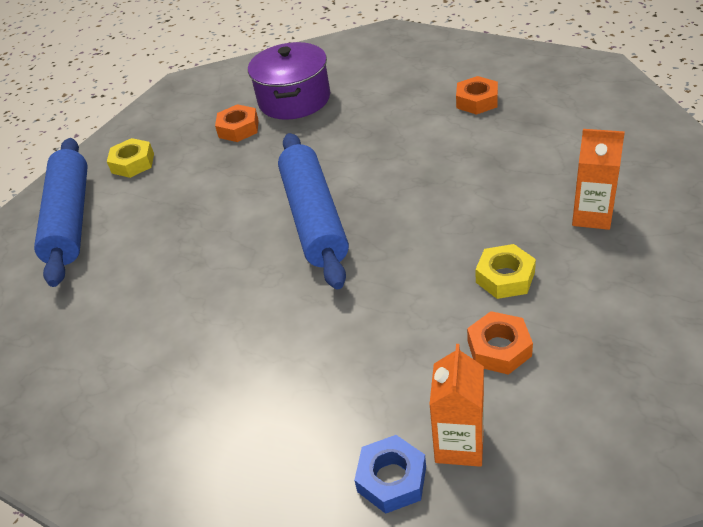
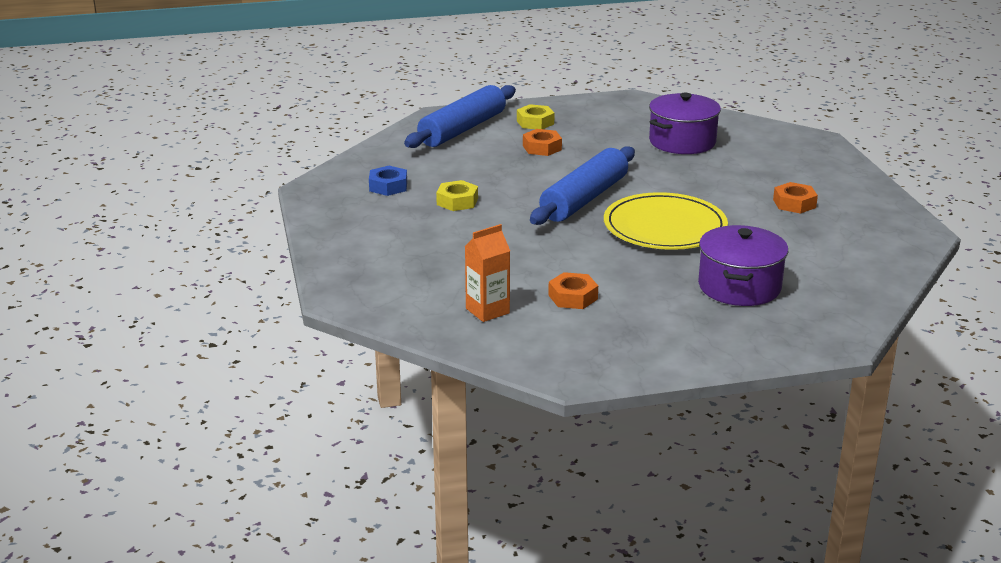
camera: 40 degrees right, 15 degrees down
(238, 128) = (622, 138): orange nut -> orange nut (542, 148)
(391, 479) = (438, 301): blue nut -> blue nut (388, 186)
(430, 198) = (664, 227): none -> yellow plate
(505, 277) = (633, 278): yellow nut -> yellow nut (457, 201)
(592, 216) = (739, 286): orange carton -> purple pot

